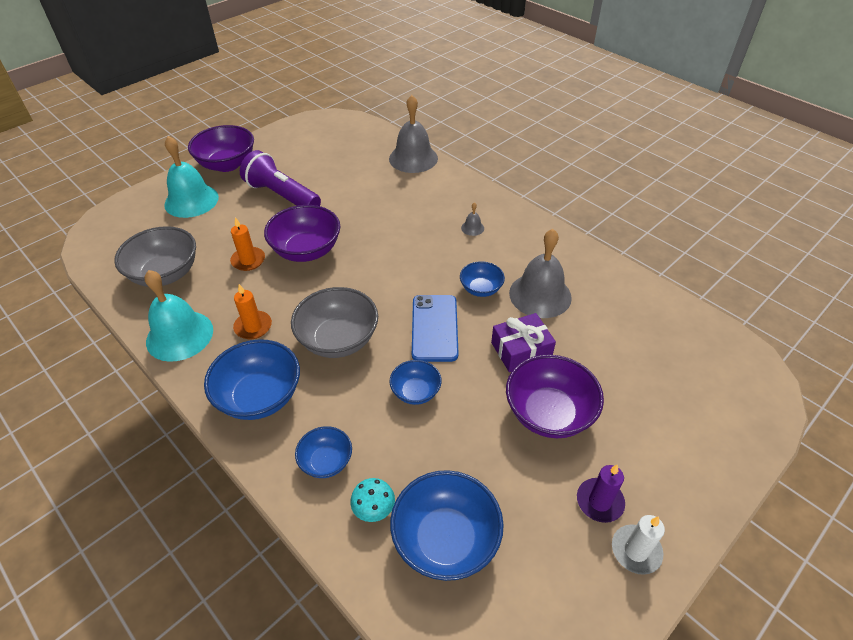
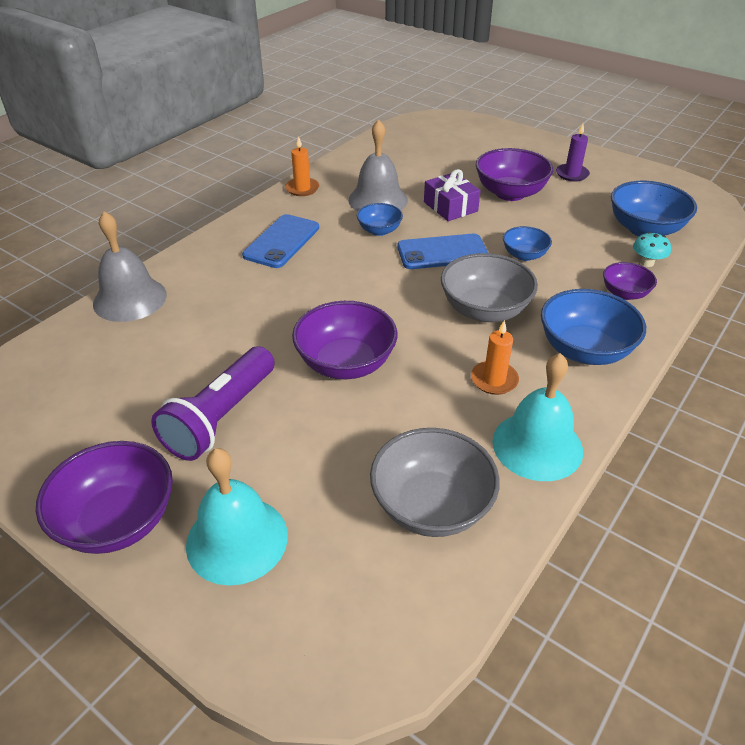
camera: 100 degrees left, 5 degrees down
(248, 260) = (378, 416): orange candle -> orange candle (302, 189)
(326, 461) = (624, 293): blue bowl -> purple bowl
(472, 228) = (282, 241): grey bell -> blue phone
(636, 550) = (597, 163): white candle -> none

